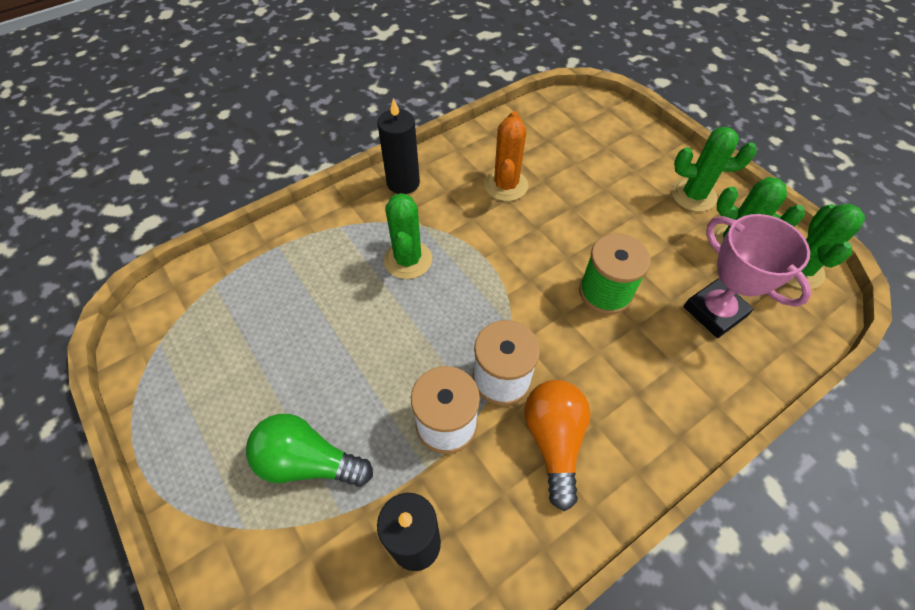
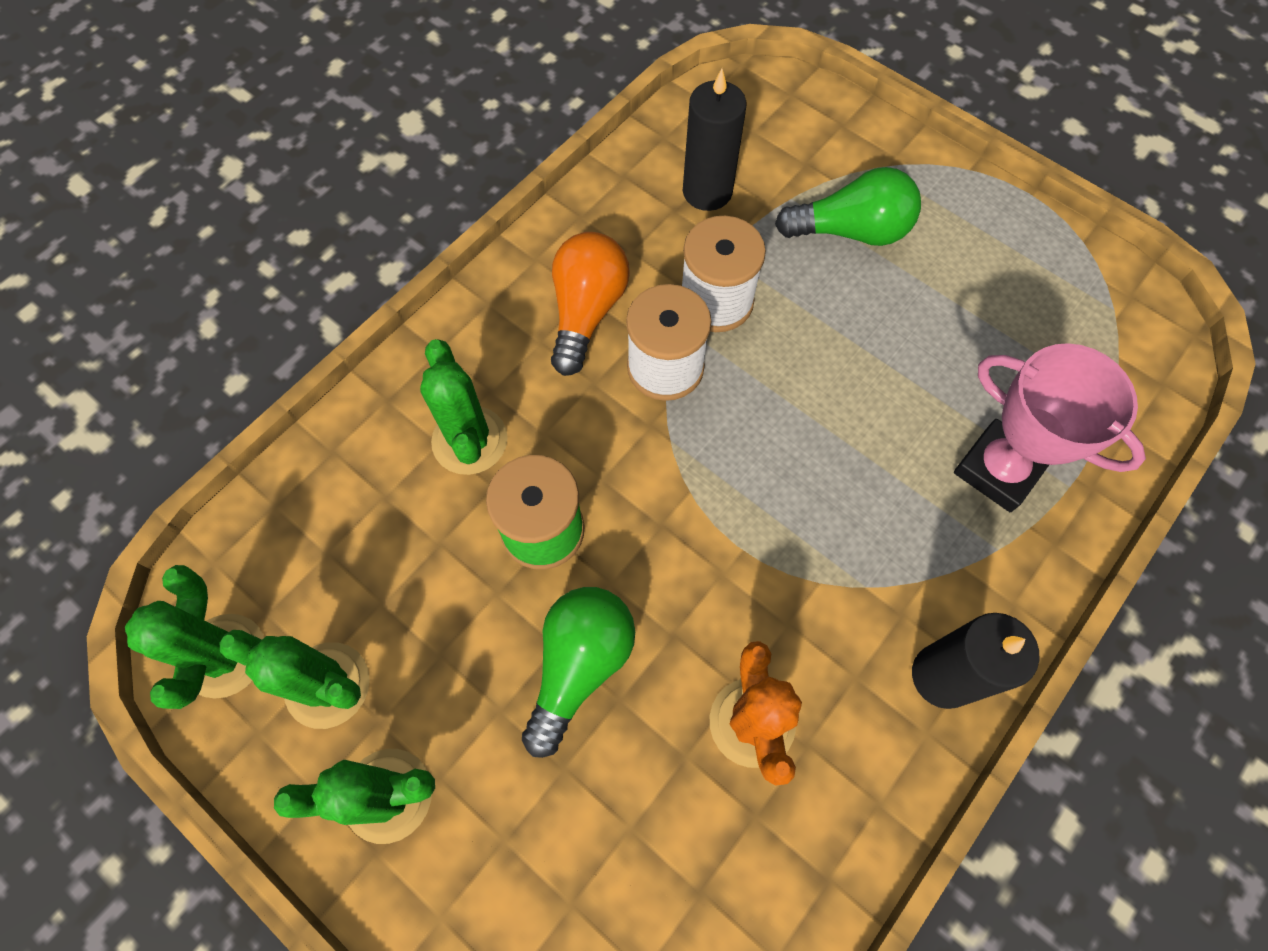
camera: 165 degrees right, 10 degrees up
(408, 260) = (859, 511): green cactus -> green cactus (470, 440)
(554, 441) = (586, 312): orange light bulb -> orange light bulb turned 150 degrees counterclockwise
(590, 224) = (579, 665): none -> green light bulb
(714, 311) = (376, 537): pink trophy -> pink trophy (998, 469)

